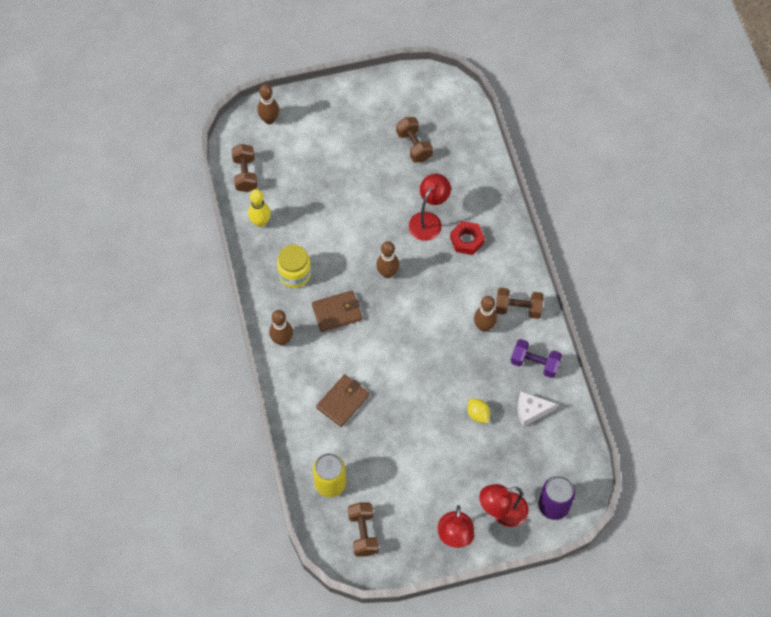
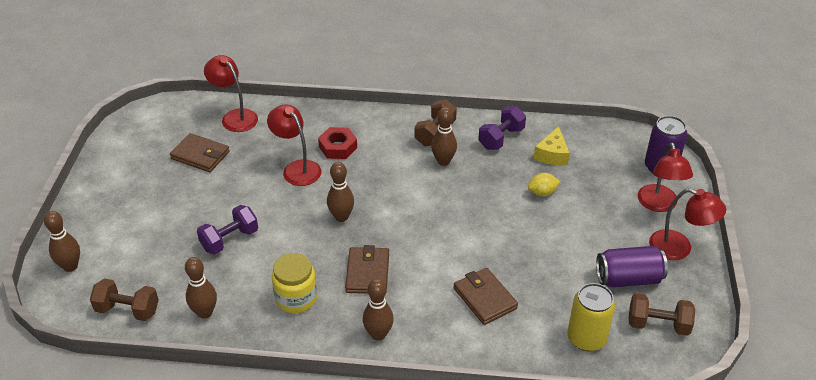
camera: 70 degrees left, 20 degrees down
(260, 222) = (205, 312): yellow bowling pin -> brown bowling pin
(333, 207) = (229, 240): none -> purple dumbbell
(404, 503) = (628, 278): none -> purple can
(414, 146) = (200, 155): brown dumbbell -> brown wallet
(470, 149) = (235, 117): none -> red lamp
(531, 411) = (552, 154): white cheese -> yellow cheese

